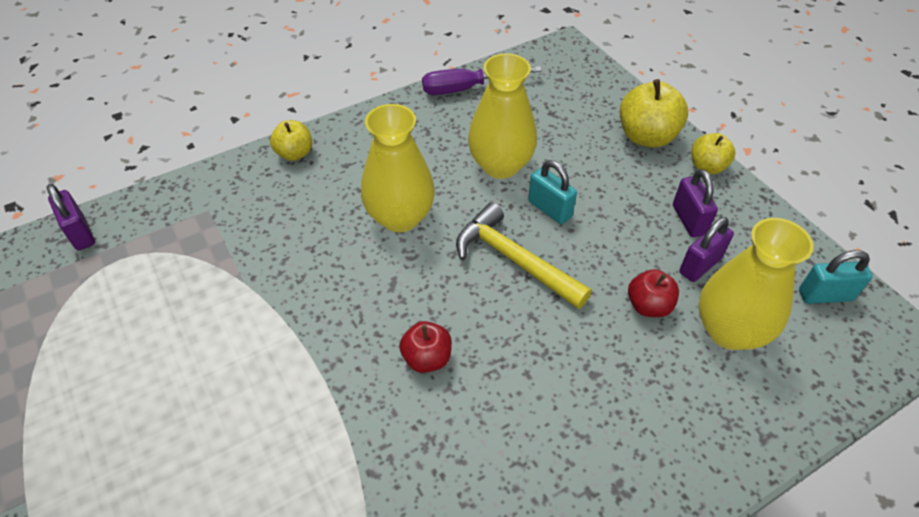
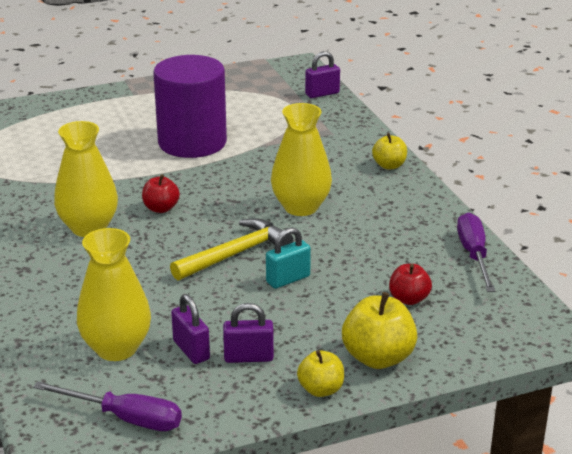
camera: 100 degrees right, 20 degrees down
(228, 362) = (192, 142): none -> purple cylinder
(500, 165) = (352, 261): yellow vase -> yellow vase (89, 228)
(648, 306) = (161, 311): red apple -> red apple (409, 299)
(825, 295) = (125, 418): turquoise padlock -> purple screwdriver

